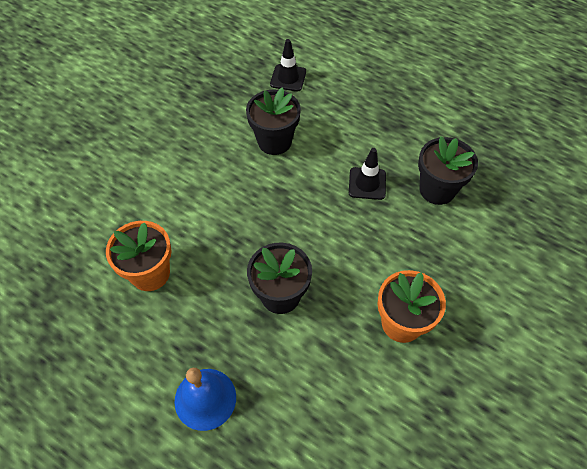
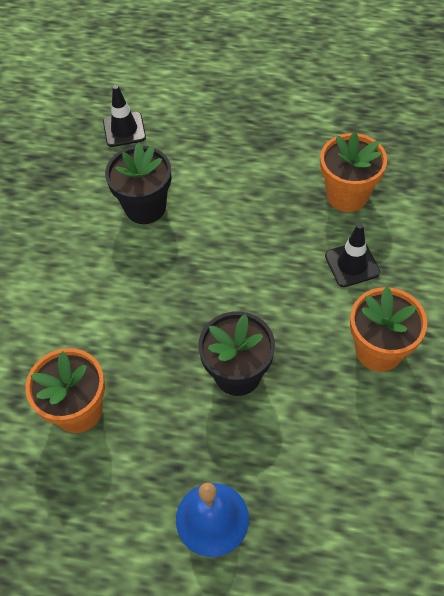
camera: 20 degrees left, 0 degrees up
(367, 183) = (270, 216): black traffic cone -> black traffic cone (352, 264)
(437, 190) = (347, 195): black flower pot -> orange flower pot

